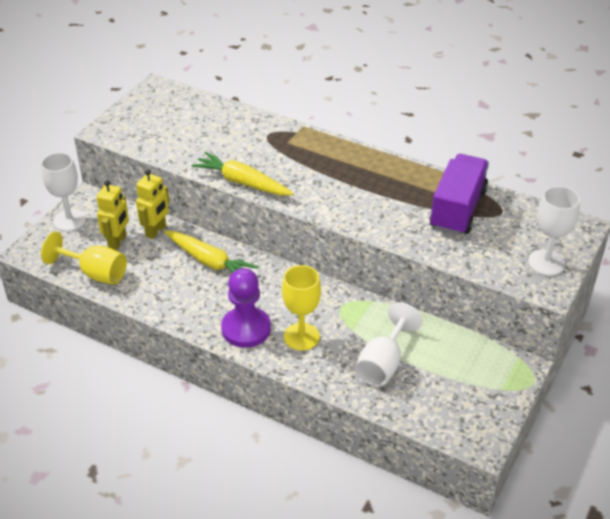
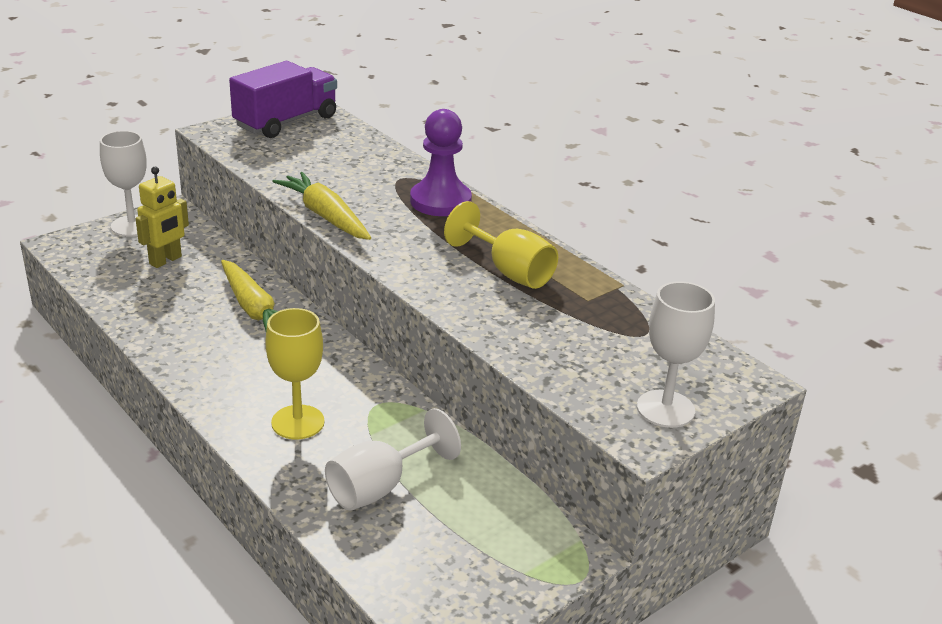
camera: 20 degrees right, 10 degrees down
(95, 273) = (112, 284): yellow goblet -> yellow goblet (509, 272)
(156, 231) = (219, 262): yellow robot -> none
(246, 329) = (235, 392): purple pawn -> purple pawn (440, 201)
(458, 209) = (584, 314): purple truck -> purple truck (286, 122)

